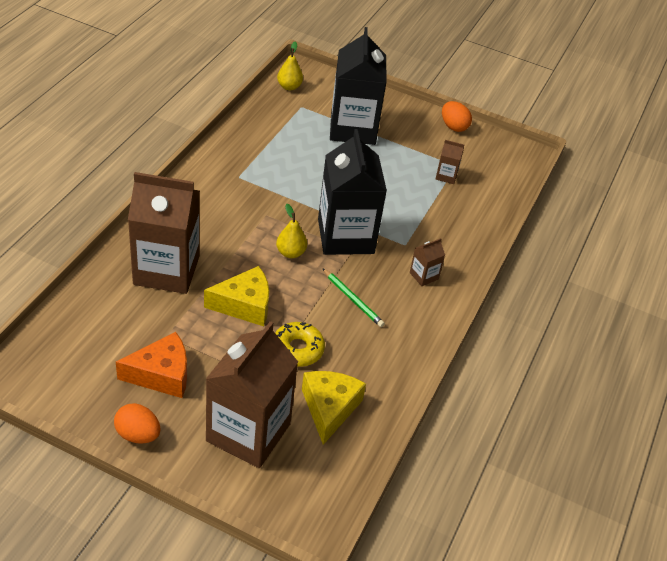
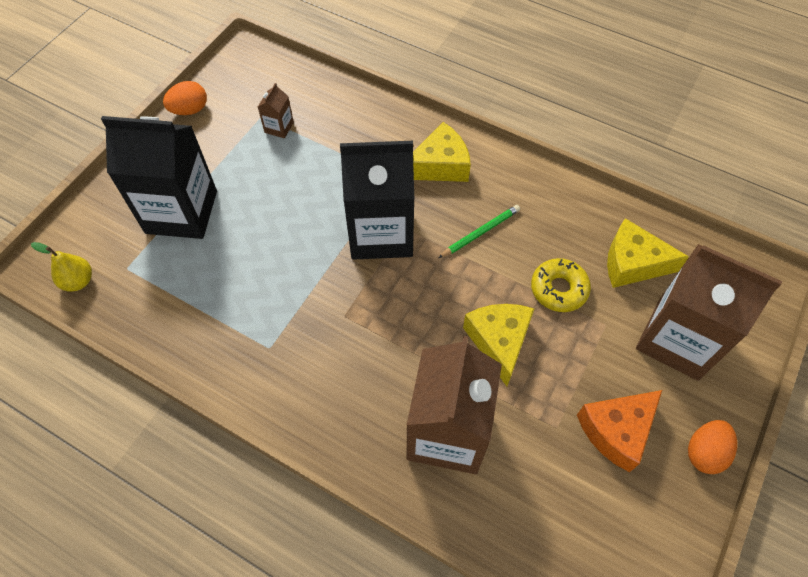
camera: 80 degrees left, 15 degrees up
(161, 375) = (616, 431): orange cheese -> orange cheese turned 120 degrees counterclockwise
(290, 253) = (410, 291): yellow pear -> none
(424, 276) = (440, 165): brown carton -> yellow cheese

